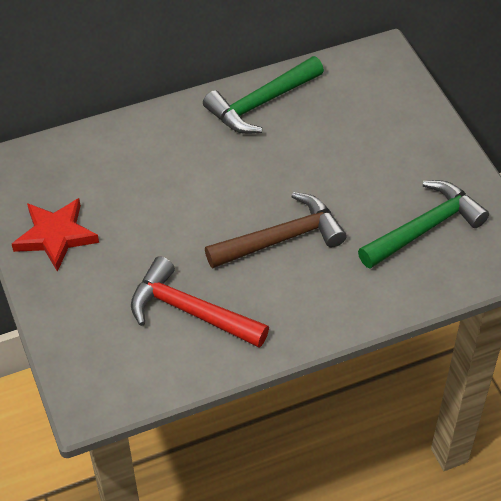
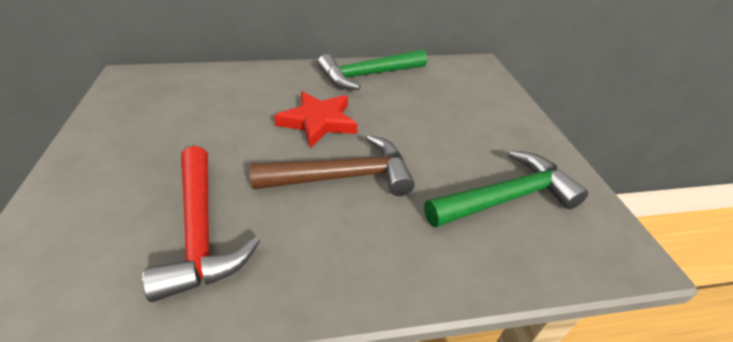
camera: 10 degrees right, 10 degrees down
(55, 236) = (124, 131): red star -> red star (318, 122)
(190, 311) = (201, 231): red hammer -> red hammer turned 150 degrees counterclockwise

